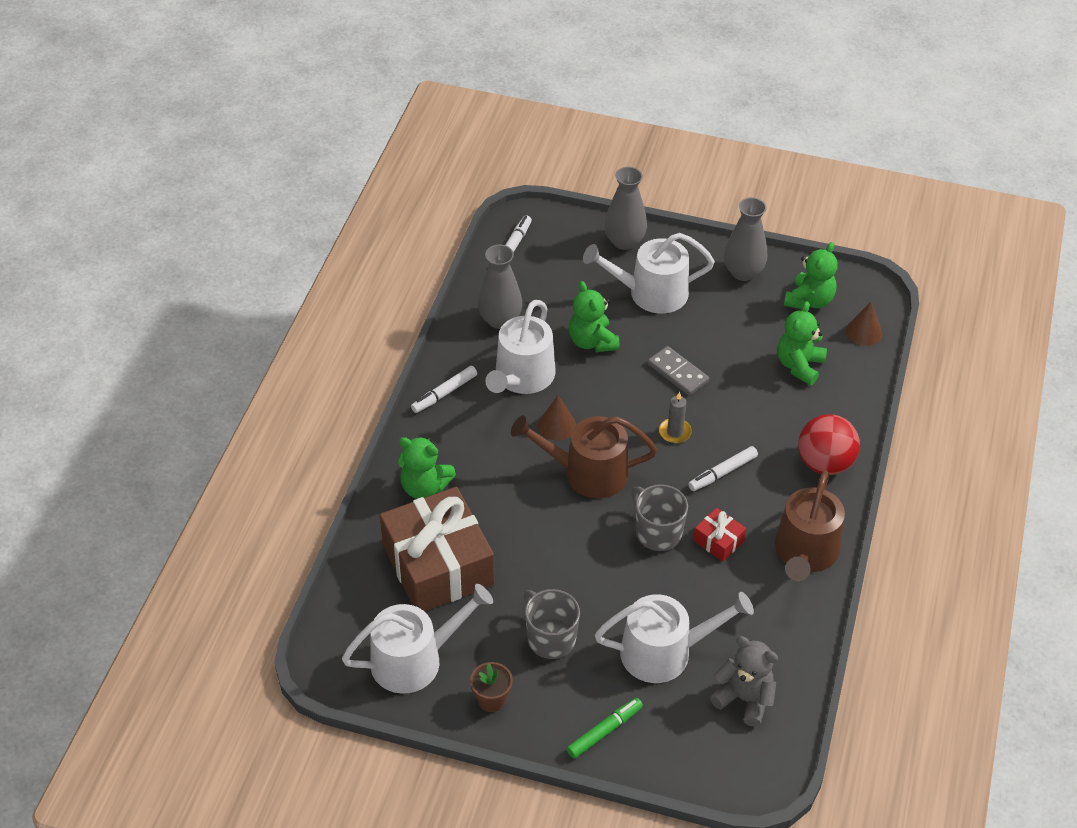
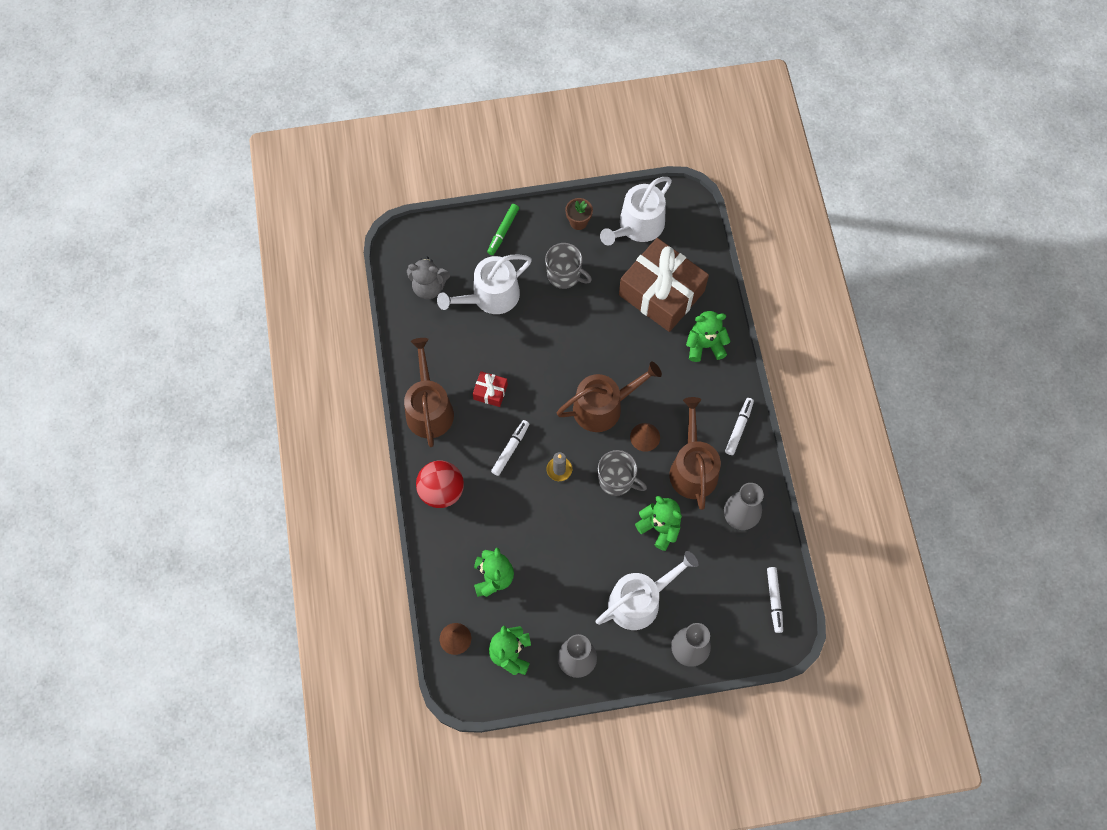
camera: 155 degrees right, 20 degrees up
(522, 377) = (692, 468): white watering can -> brown watering can
(657, 532) = (533, 380): grey mug -> grey mug (617, 480)
(677, 373) = (581, 526): grey domino -> none

